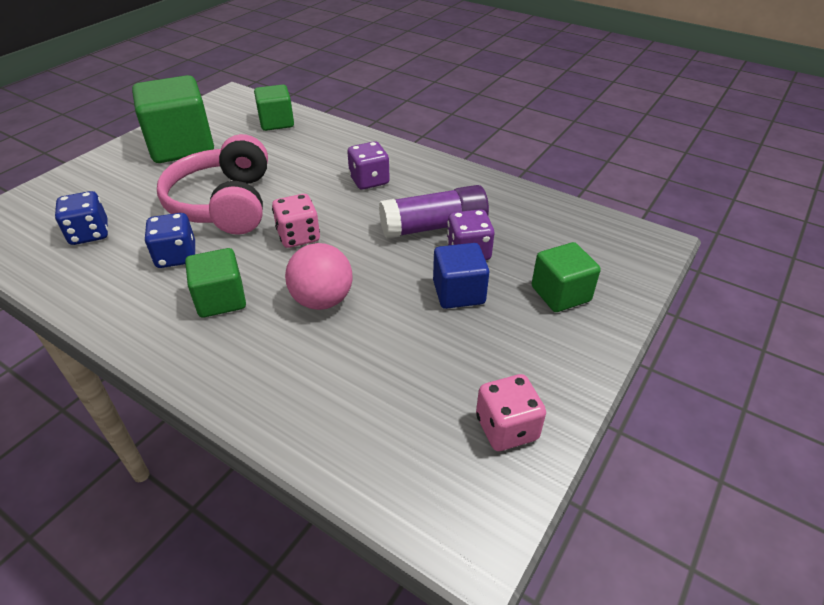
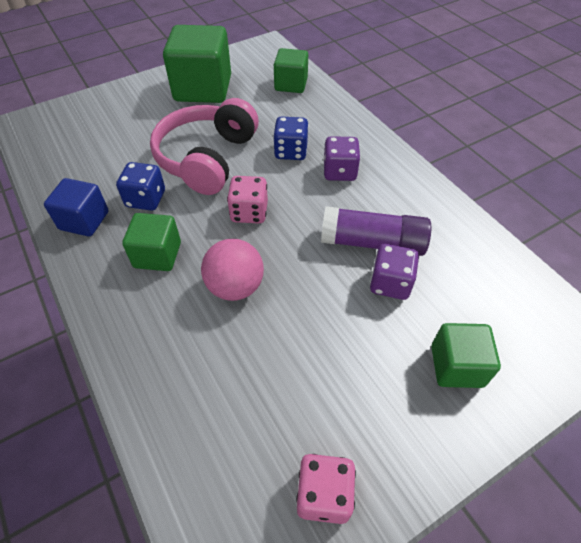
camera: 25 degrees right, 10 degrees up
(89, 234) = (96, 155): blue dice -> blue dice (291, 151)
(458, 292) = (357, 325): blue cube -> blue cube (84, 220)

